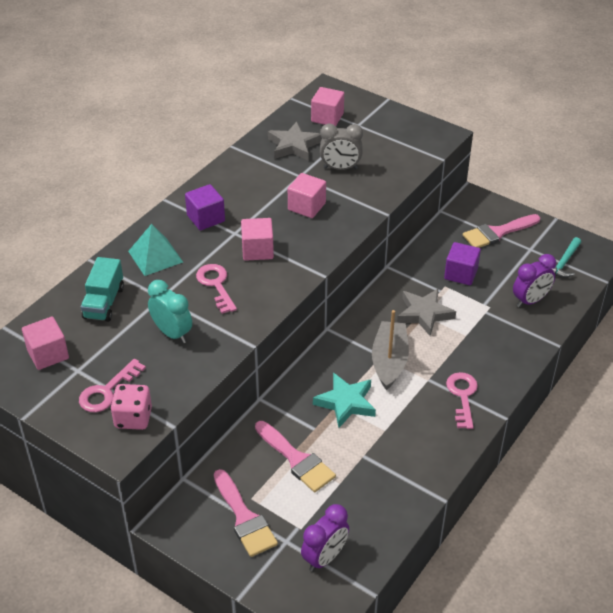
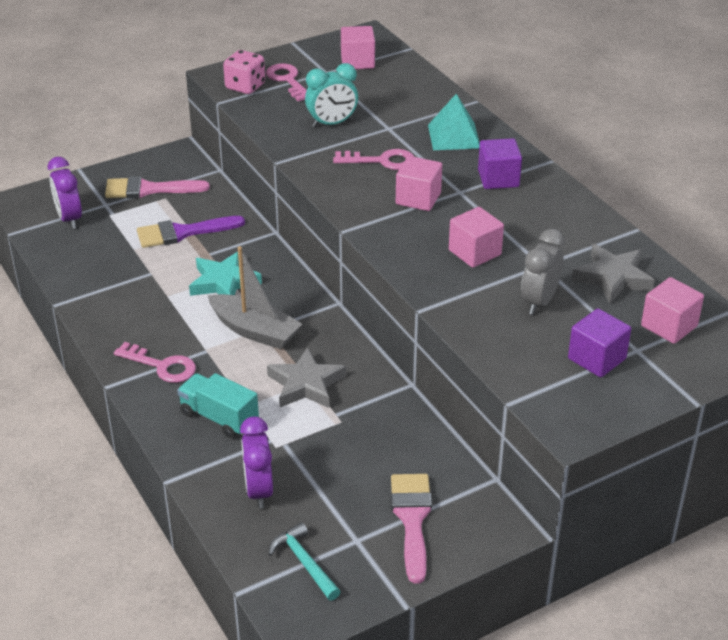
camera: 115 degrees right, 5 degrees down
(104, 302) = (404, 97): turquoise truck -> turquoise truck (219, 418)
(296, 459) = (183, 232): pink brush -> purple brush
(460, 274) = (353, 445): purple cube -> purple cube (596, 359)

